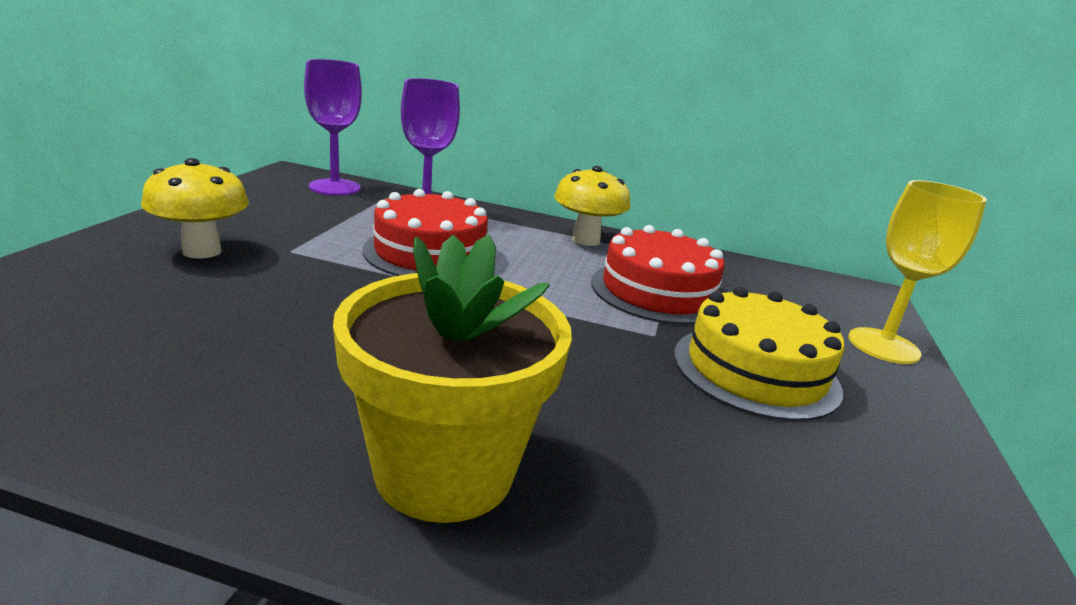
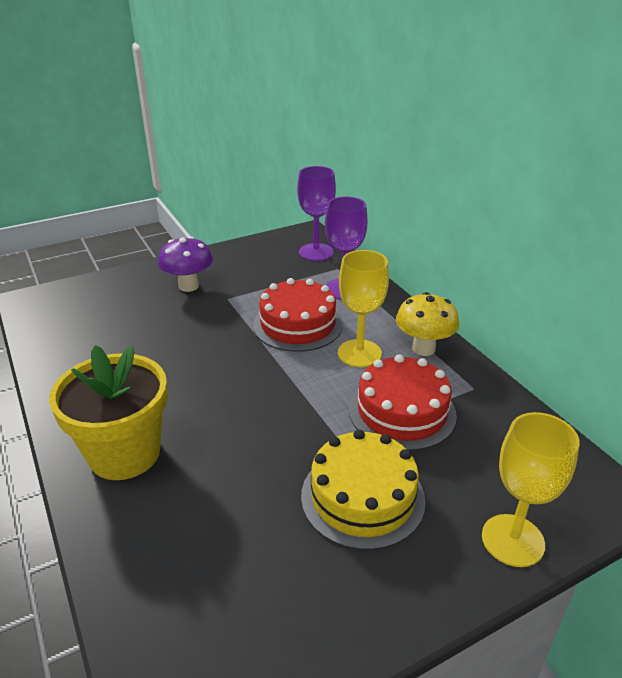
camera: 50 degrees right, 10 degrees up
(202, 251) = (188, 286): yellow mushroom -> purple mushroom
(538, 259) = (359, 353): none -> yellow goblet

